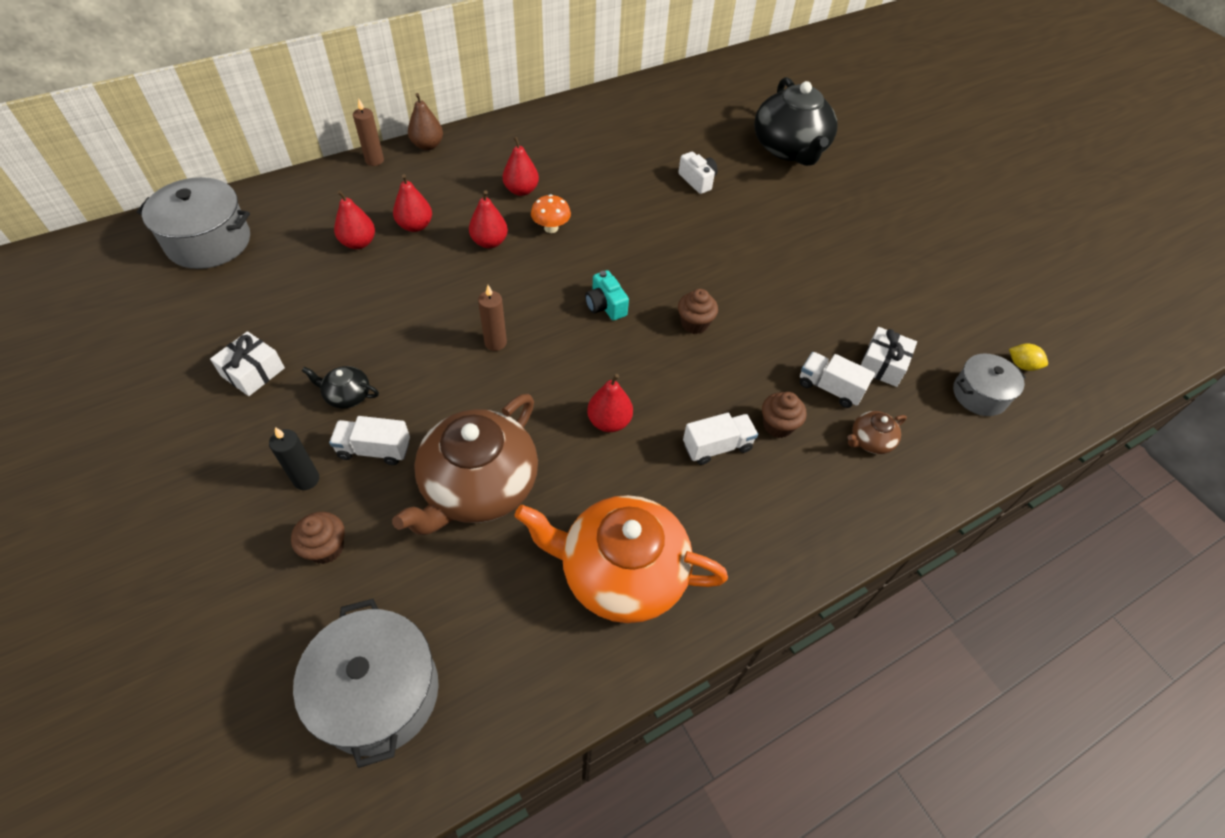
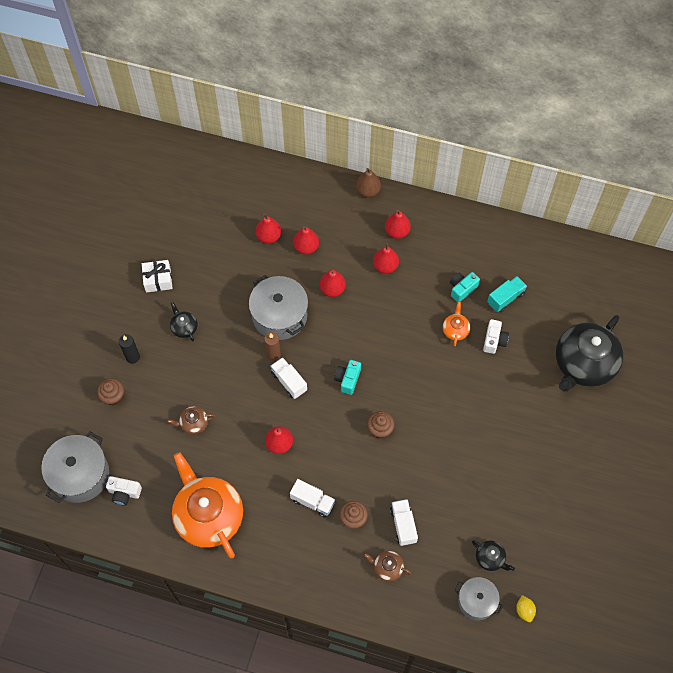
camera: 50 degrees right, 10 degrees up
(209, 242) = (202, 179): grey pot -> grey pot (279, 316)
(374, 160) = (329, 181): brown candle -> none
(374, 449) = (170, 366): white truck -> white truck (289, 382)
(475, 653) = (124, 493): none -> white camera
(478, 486) = (193, 423): brown teapot -> brown teapot, size x0.42
(498, 158) = (397, 231): none -> red pear
(551, 228) = (373, 306): orange mushroom -> none
(618, 162) = (462, 289): none -> turquoise camera
(653, 195) = (455, 330): none -> orange teapot
(664, 145) = (505, 298): none -> turquoise truck
(882, 365) = (448, 539): white gift -> none
(936, 348) = (490, 558): none -> black teapot

